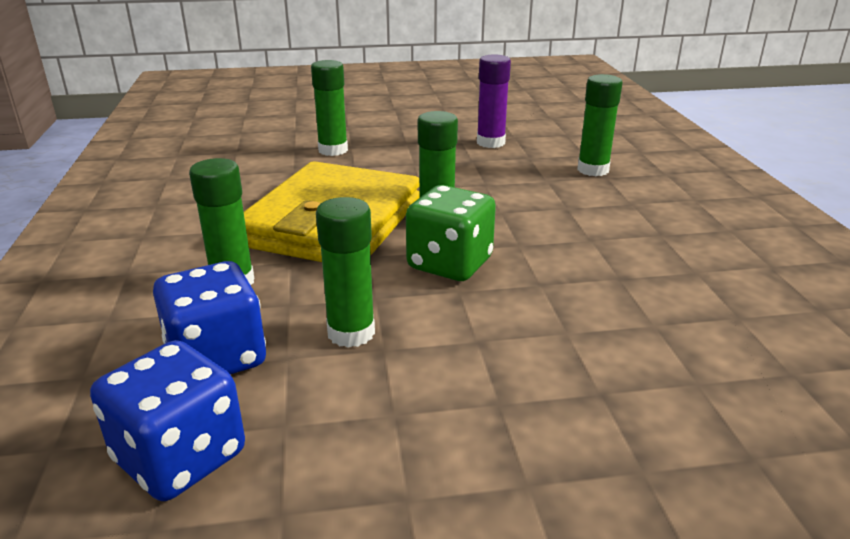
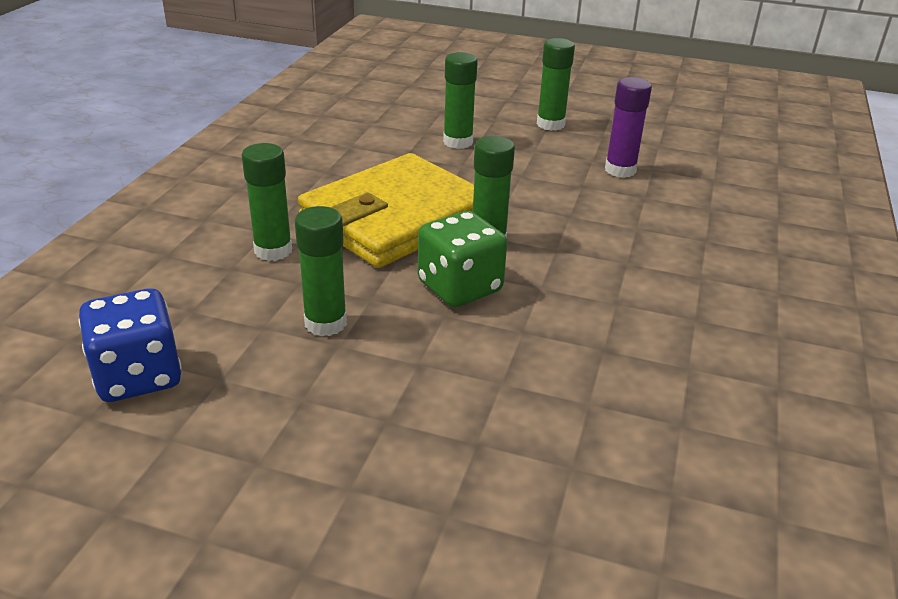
camera: 25 degrees right, 5 degrees up
(217, 358) = (215, 310): blue dice -> none
(593, 170) = (698, 228): green glue stick -> green glue stick (550, 124)

